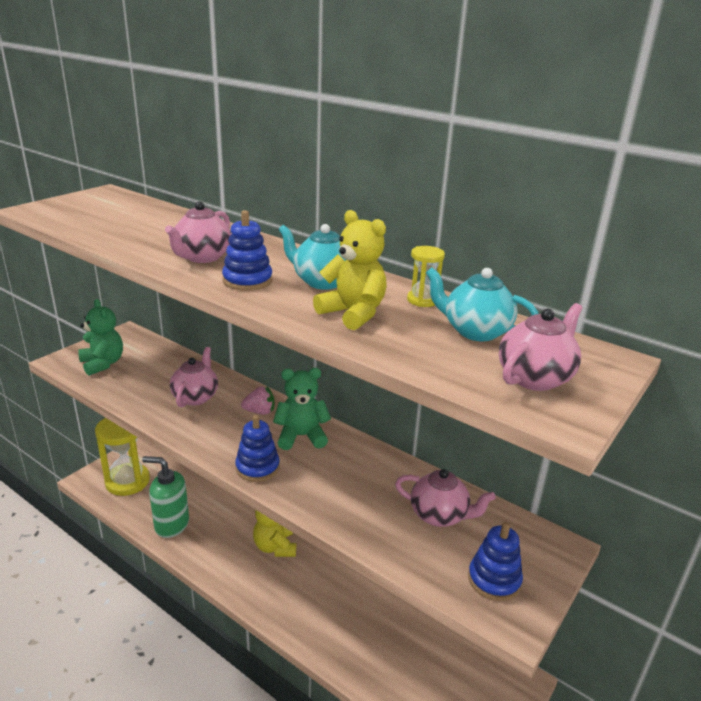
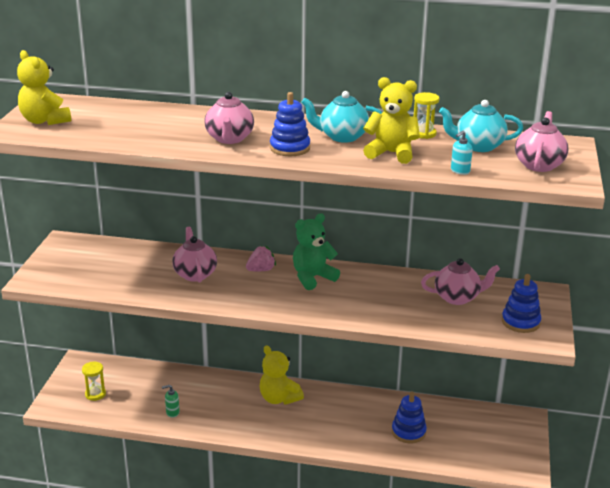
camera: 25 degrees left, 0 degrees up
(72, 207) = (44, 121): none -> yellow teddy bear
(103, 364) = (77, 272): green teddy bear -> none
(127, 481) = (95, 394): yellow hourglass -> yellow hourglass, size x0.46
(171, 524) = (172, 412): green soap dispenser -> green soap dispenser, size x0.42
(257, 467) = (302, 307): blue stacking toy -> blue stacking toy (408, 432)
(411, 357) = (460, 171): none -> turquoise soap dispenser

